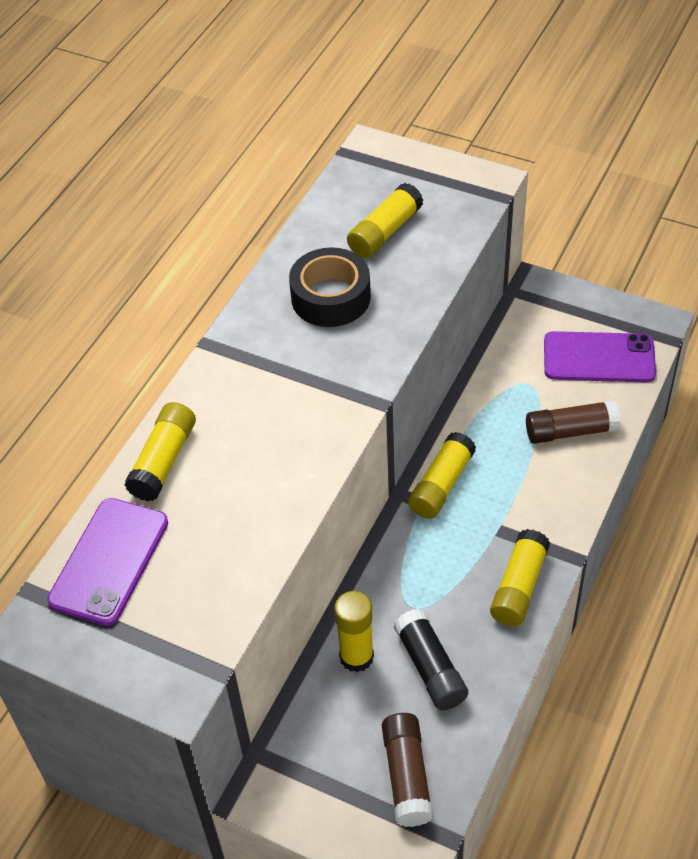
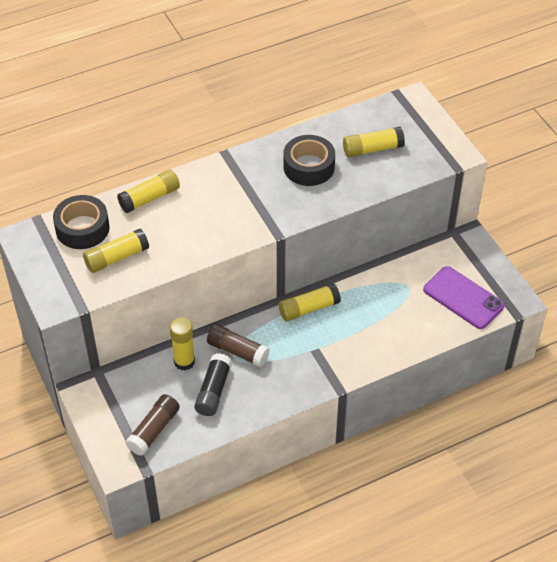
camera: 35 degrees right, 0 degrees up
(109, 561) = (82, 228): purple phone -> black tape
(519, 586) = (296, 383): yellow glue stick -> yellow glue stick (117, 257)
(570, 431) = (405, 326): brown glue stick -> brown glue stick (237, 351)

